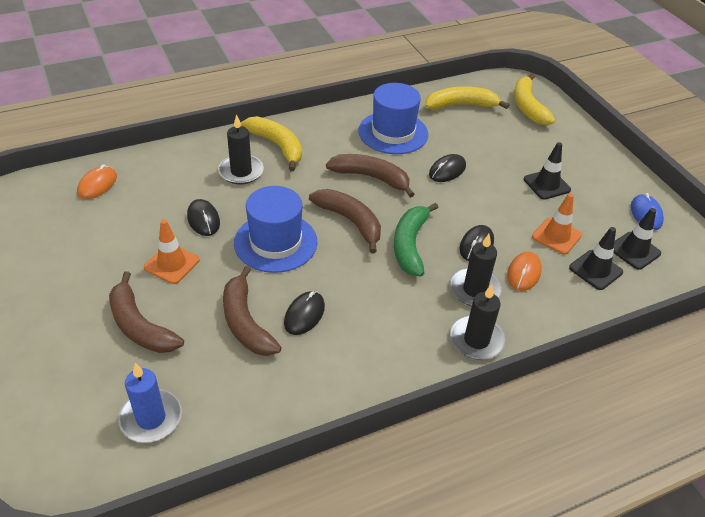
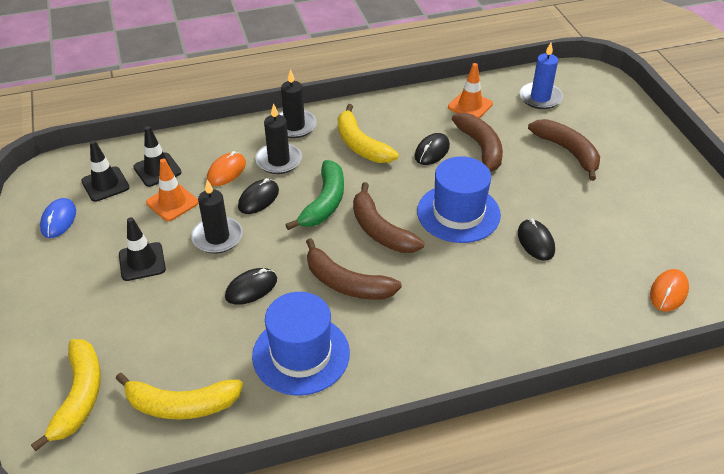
camera: 170 degrees left, 0 degrees up
(172, 264) = (556, 199): orange traffic cone -> orange traffic cone (470, 105)
(241, 172) = (503, 301): black candle -> black candle (217, 237)
(277, 146) = (460, 339): yellow banana -> yellow banana (361, 145)

